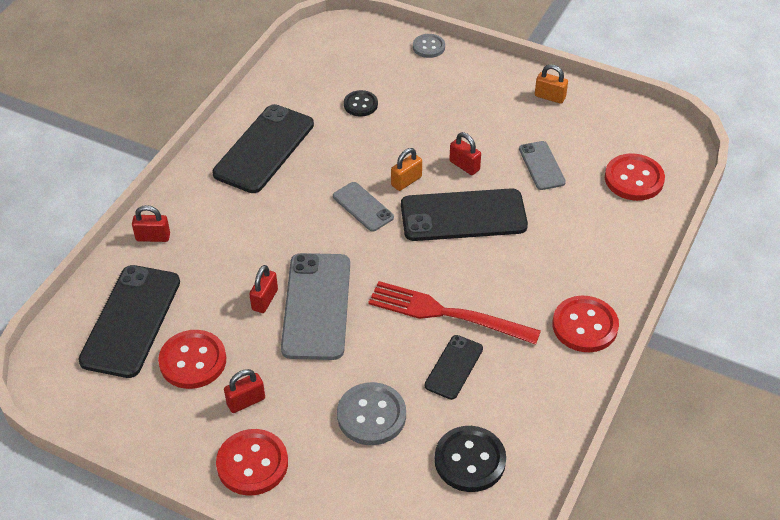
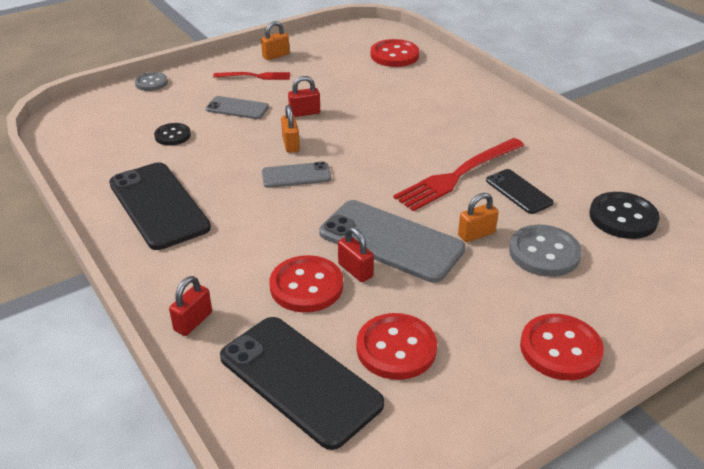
camera: 60 degrees left, 10 degrees down
(246, 401) = (477, 327): red padlock -> none
(365, 359) = (476, 234): none -> orange padlock
(463, 215) = (358, 132): black phone -> none
(499, 103) = (255, 76): none -> red fork
(541, 166) = (342, 82): grey phone -> grey phone (237, 108)
(585, 326) = (519, 121): red button -> red button (306, 286)

